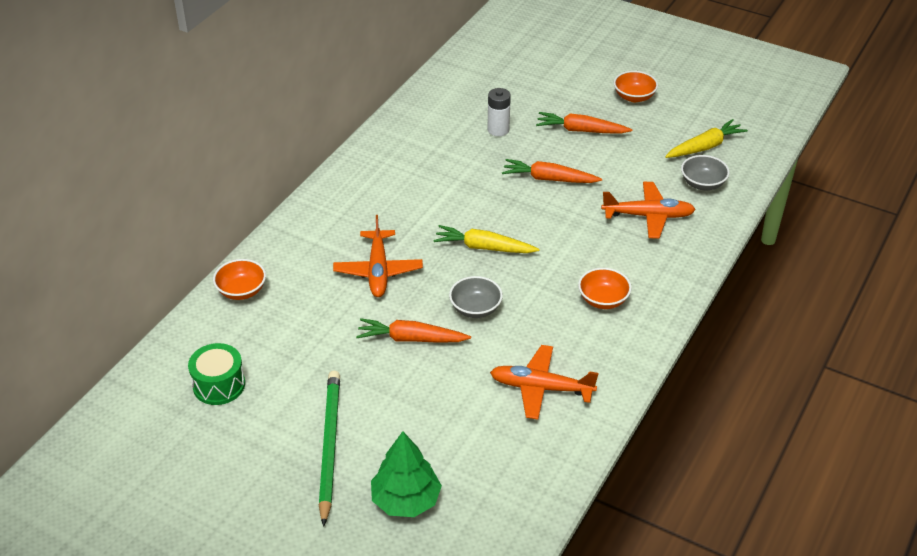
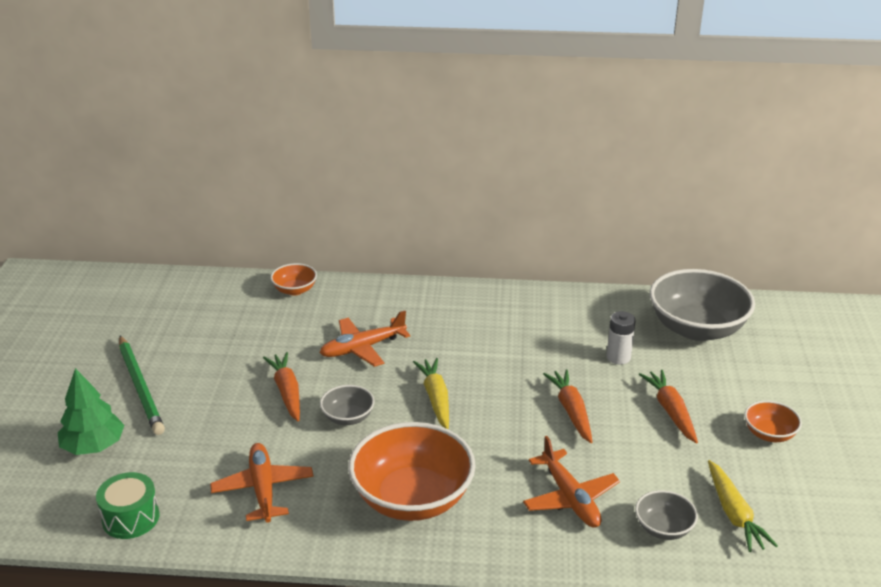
camera: 65 degrees right, 10 degrees down
(219, 385) = (185, 314): green drum -> green drum (131, 518)
(329, 446) = (140, 387): green pencil -> green pencil turned 90 degrees clockwise
(490, 77) = (696, 328): none -> grey bowl
(603, 300) = (412, 498): orange bowl -> orange bowl, size x2.10
(705, 147) = (734, 514): yellow carrot -> yellow carrot turned 45 degrees clockwise

